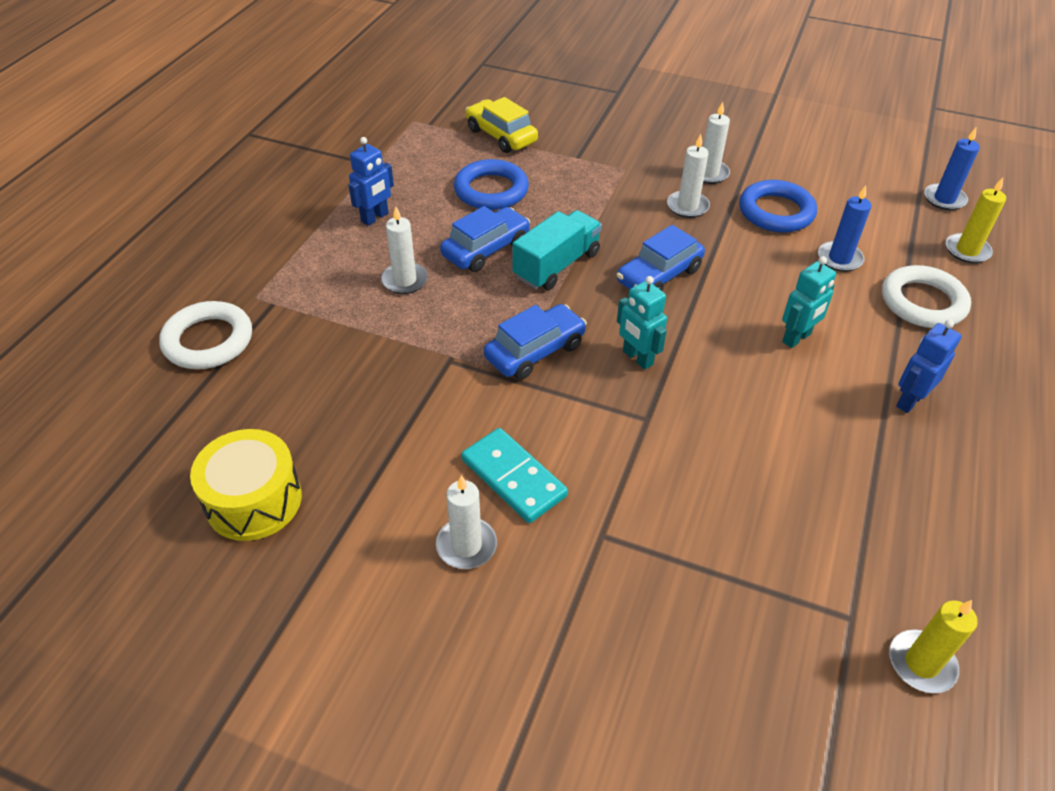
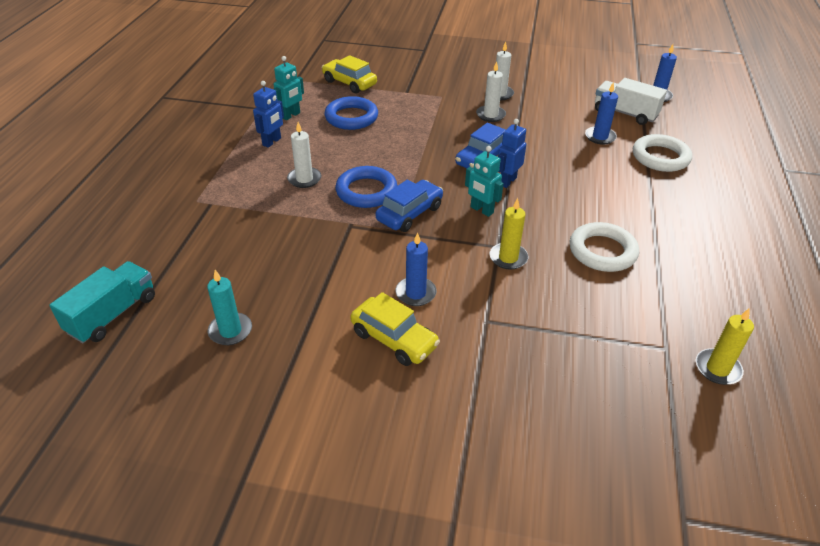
camera: 10 degrees left, 5 degrees down
(208, 341) = (168, 232): white ring -> white ring (602, 251)
(254, 500) = (230, 331): yellow drum -> turquoise candle
(466, 545) = (394, 339): white candle -> yellow car
(486, 249) = (358, 154): blue car -> none
(513, 478) = (415, 293): turquoise domino -> blue candle
(556, 265) = (410, 159): turquoise truck -> turquoise truck (113, 314)
(776, 212) = (550, 113): blue ring -> blue ring (366, 191)
(797, 338) = (585, 187): turquoise robot -> turquoise robot (291, 115)
(887, 223) = (625, 113): none -> white truck
(909, 400) = (667, 216): blue robot -> blue robot (507, 181)
(967, 250) = (680, 124): yellow candle -> yellow candle (508, 258)

